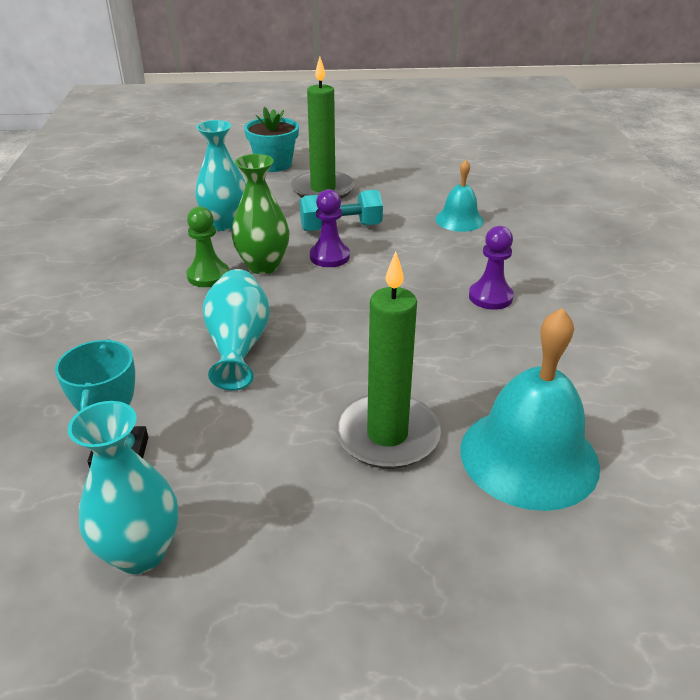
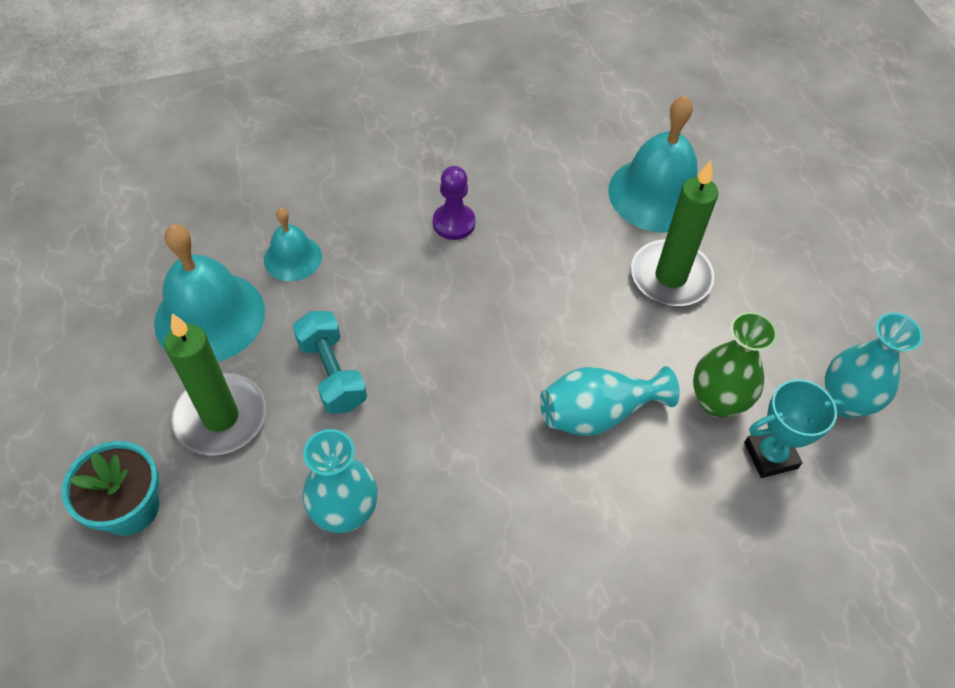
camera: 105 degrees left, 20 degrees up
(208, 276) = (479, 487): green pawn -> none
(263, 266) = (442, 434): green vase -> green vase (717, 401)
(329, 257) = (406, 371): purple pawn -> none
(409, 189) = (210, 316): none -> turquoise bell

